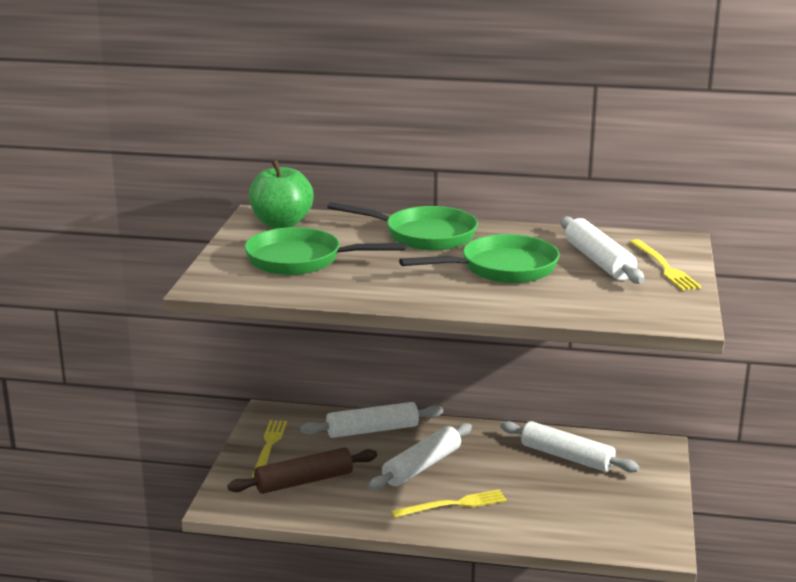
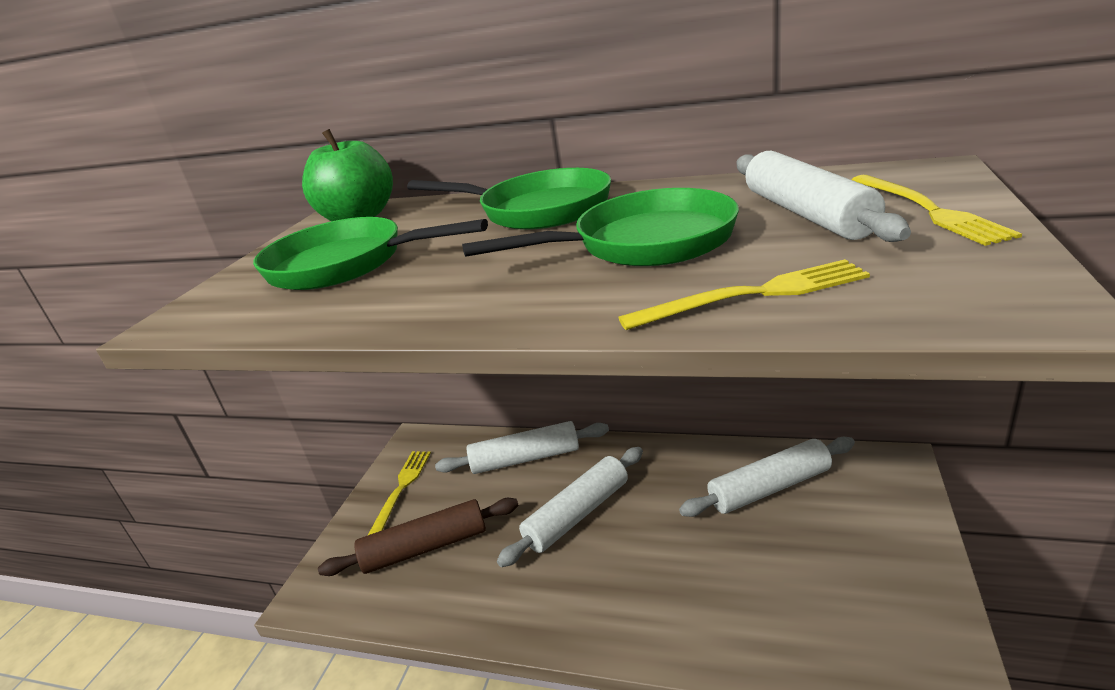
camera: 10 degrees right, 5 degrees up
(453, 505) = (613, 584): yellow fork -> yellow fork (752, 295)
(567, 457) = (769, 488): white rolling pin -> white rolling pin turned 60 degrees counterclockwise

